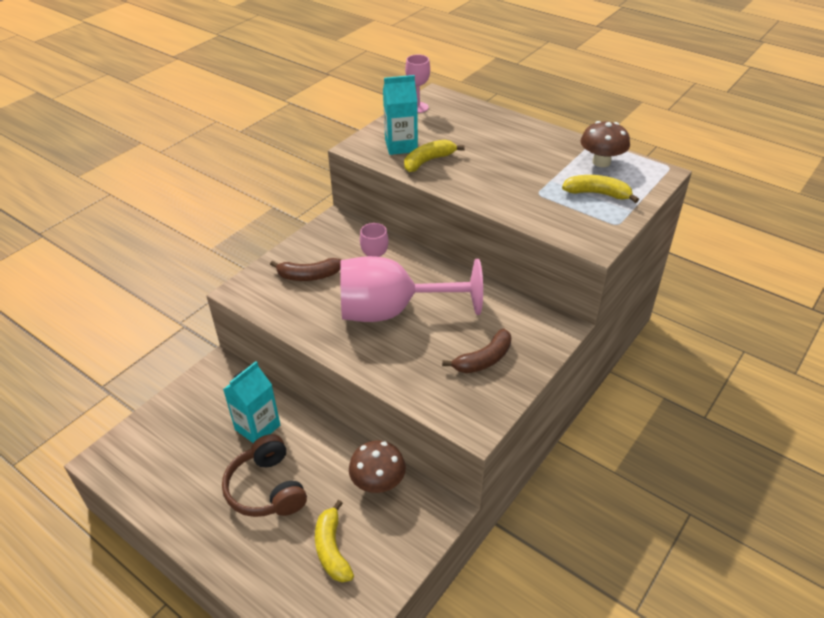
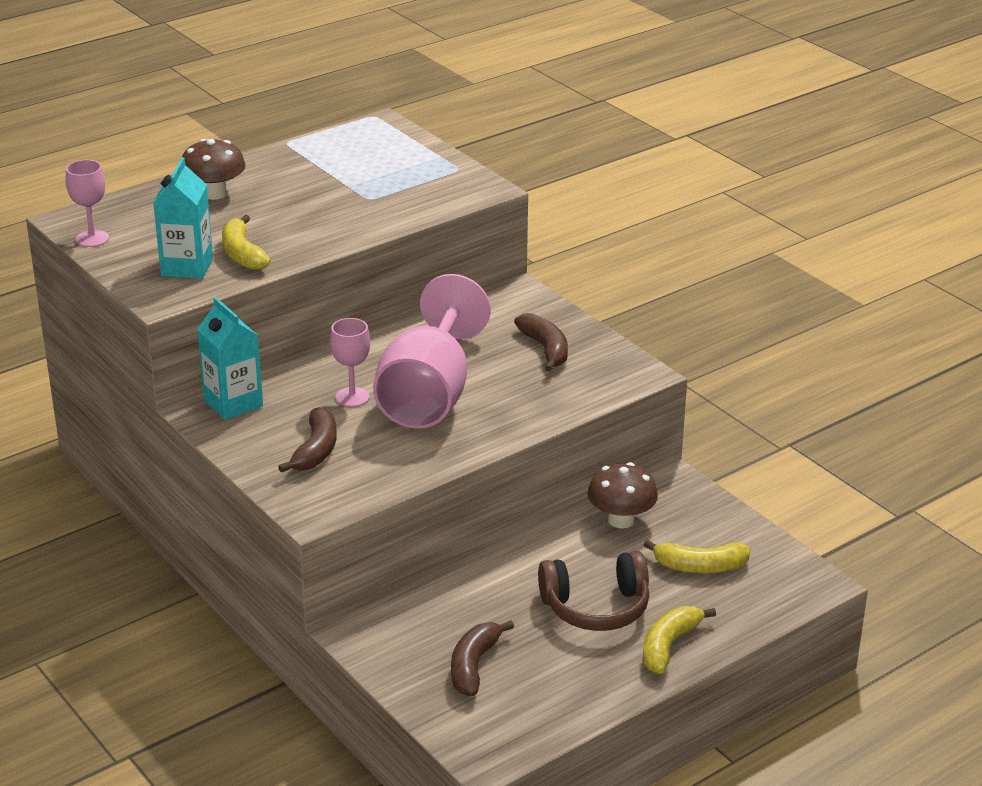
camera: 75 degrees left, 10 degrees down
(193, 432) = (473, 665): none -> brown banana
(257, 427) = (491, 606): turquoise carton -> turquoise carton (233, 403)
(597, 194) = (396, 166): yellow banana -> yellow banana (668, 645)
(601, 162) = (334, 149): brown mushroom -> brown mushroom (215, 193)

